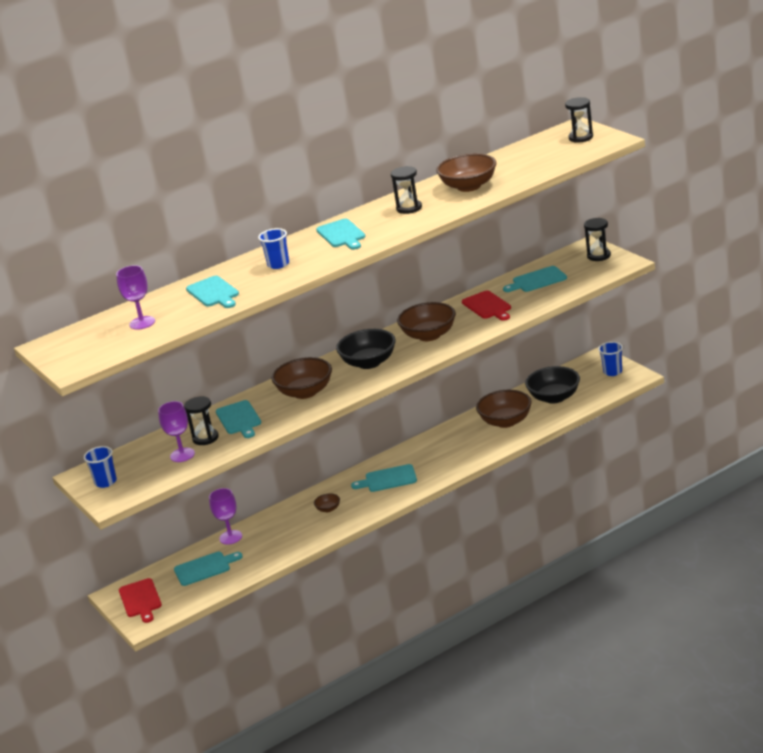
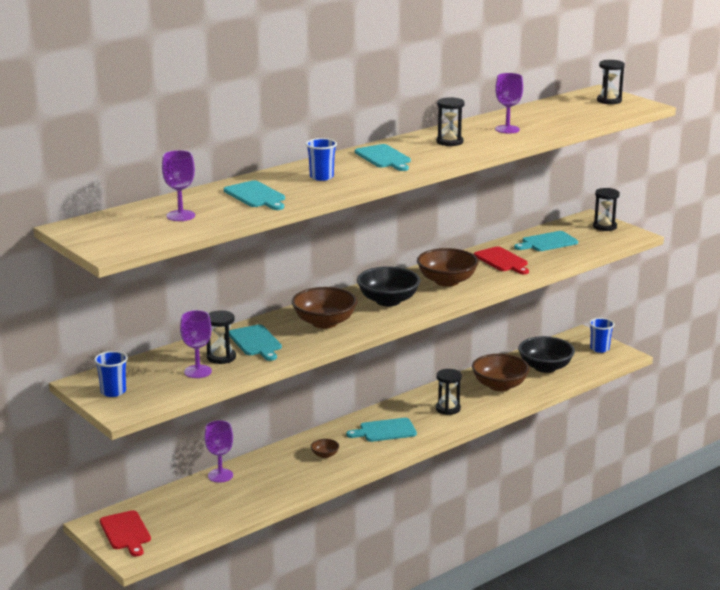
camera: 10 degrees left, 5 degrees down
(205, 568) = (195, 504): turquoise cutting board -> none
(451, 451) = (448, 409): none -> black hourglass
(469, 186) = (507, 129): brown bowl -> purple goblet

